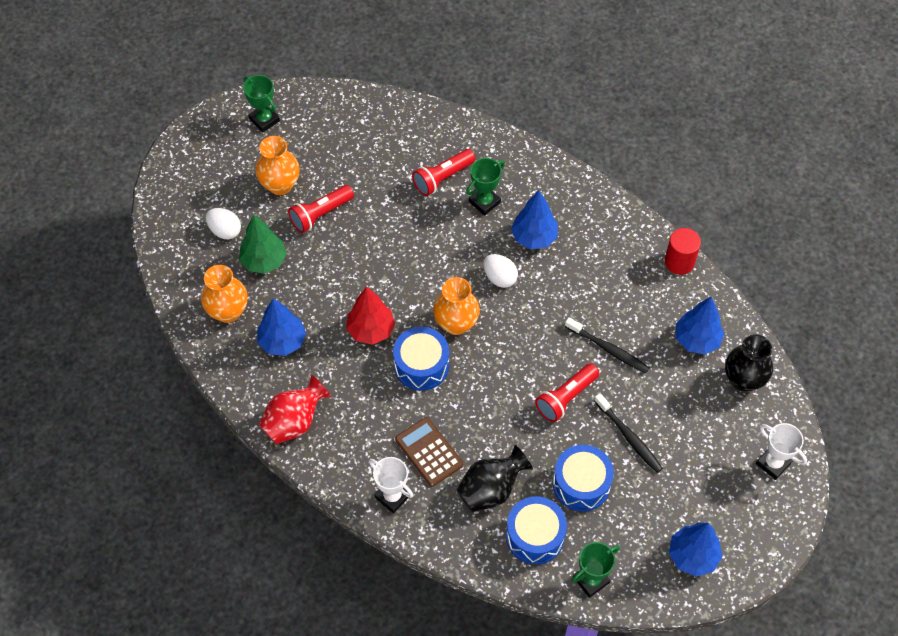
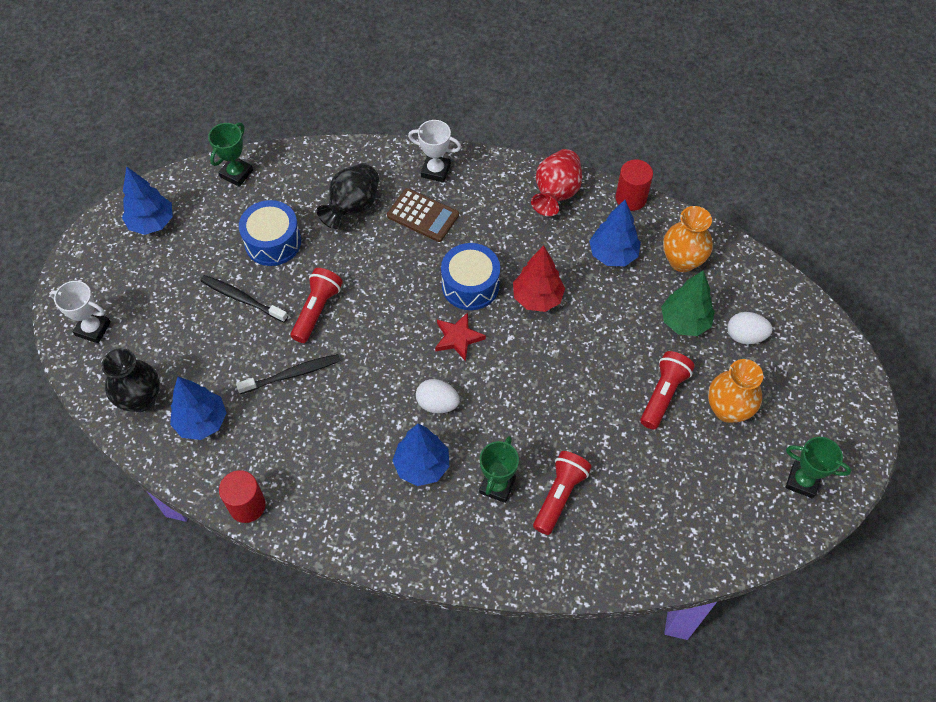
camera: 155 degrees right, 0 degrees up
(230, 388) = (631, 198): none -> red cylinder
(456, 323) = (458, 338): orange vase -> red star
(535, 536) = (298, 187): blue drum -> none
(608, 349) = (292, 374): black toothbrush -> black toothbrush turned 150 degrees clockwise

